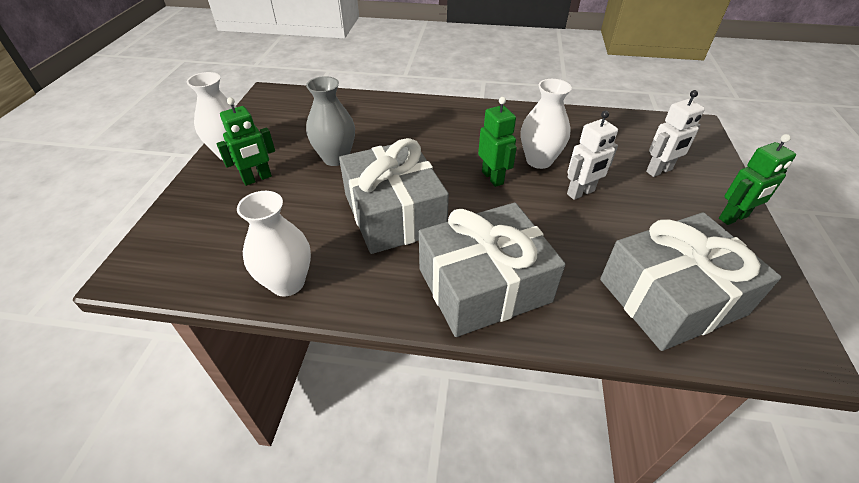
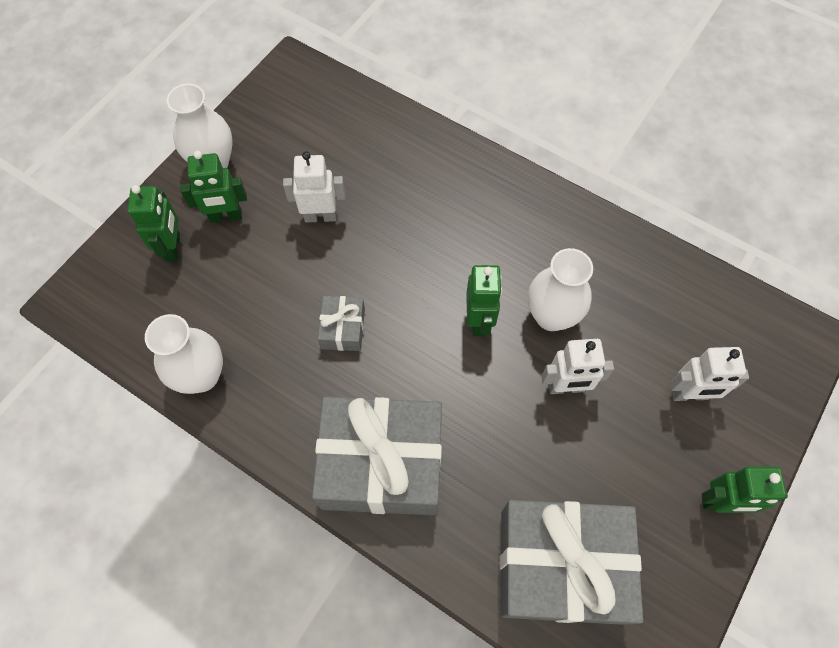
camera: 25 degrees right, 20 degrees up
(218, 209) = (173, 247): none -> green robot
(335, 158) = (320, 216): grey vase -> white robot
(394, 213) = (343, 328): grey gift -> grey gift, size x0.45

